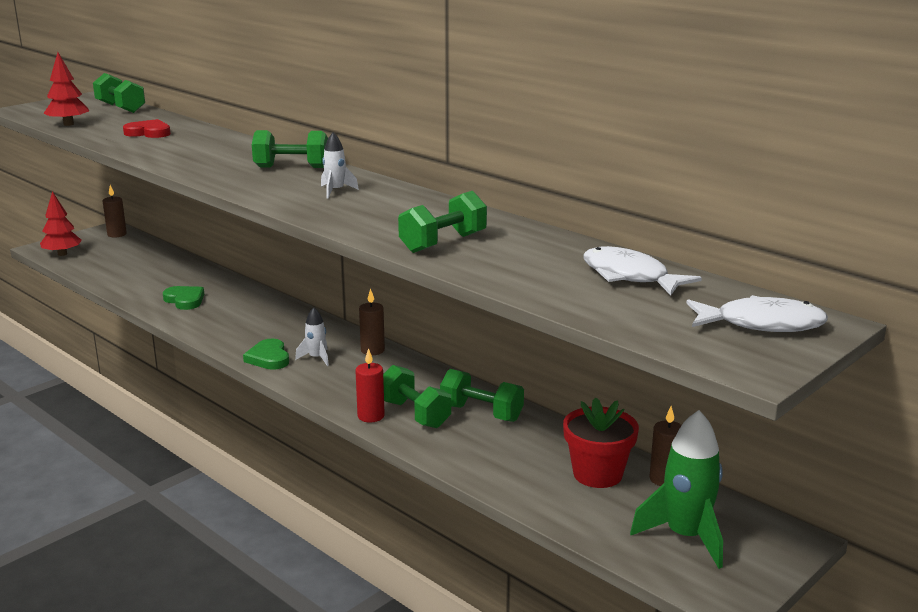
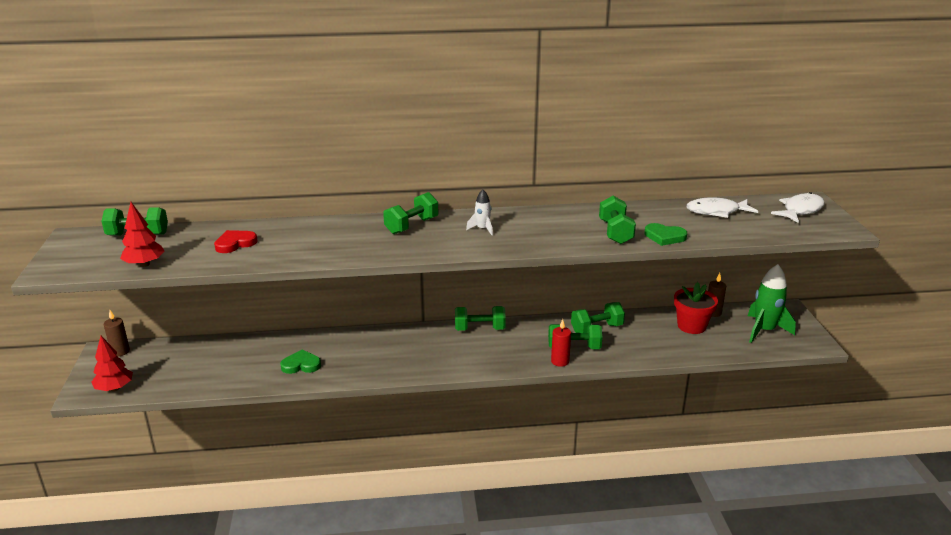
camera: 50 degrees left, 5 degrees up
(269, 358) = (440, 366): green heart -> green heart (664, 237)
(316, 358) = (464, 350): white rocket -> none
(372, 350) = (479, 329): brown candle -> green dumbbell

